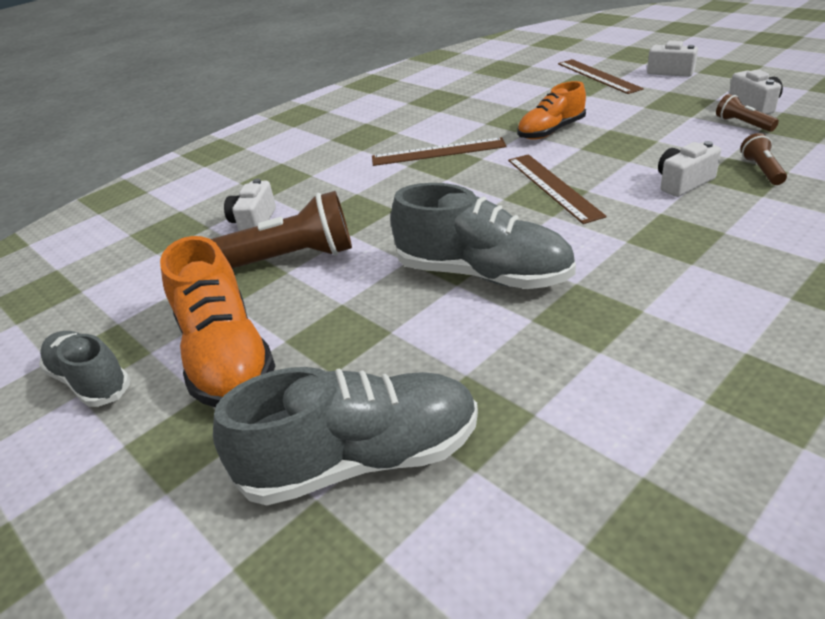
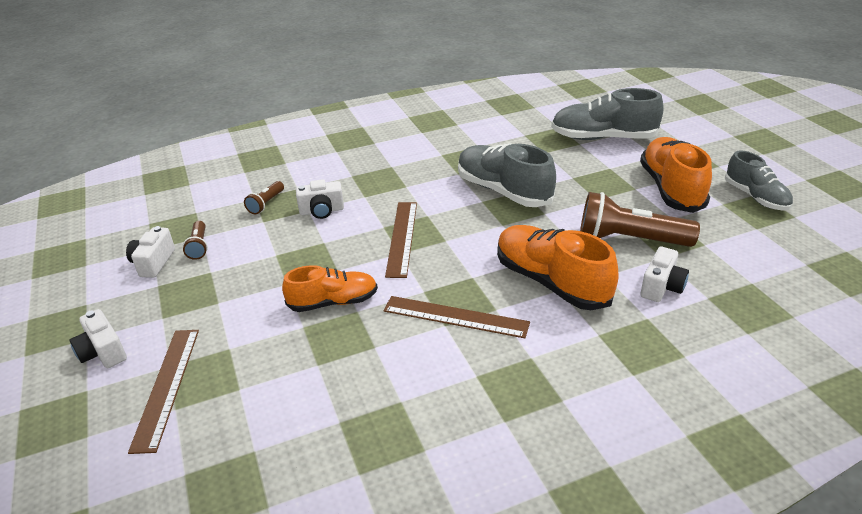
camera: 160 degrees left, 0 degrees up
(366, 196) = (551, 282): none -> orange shoe

